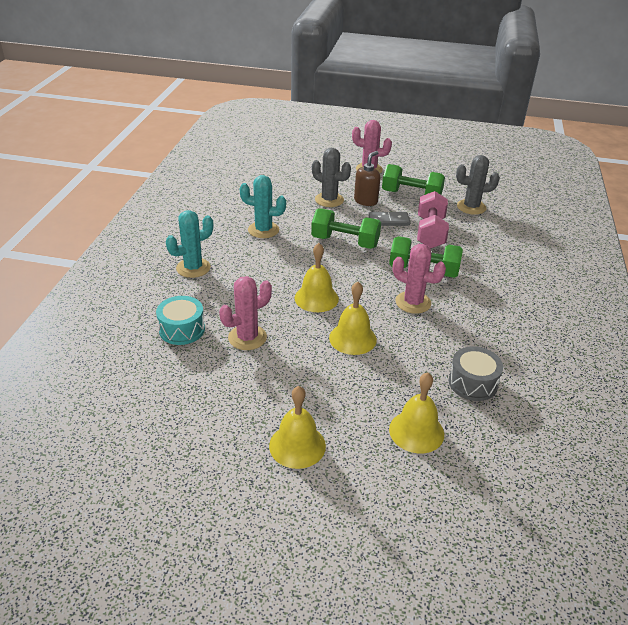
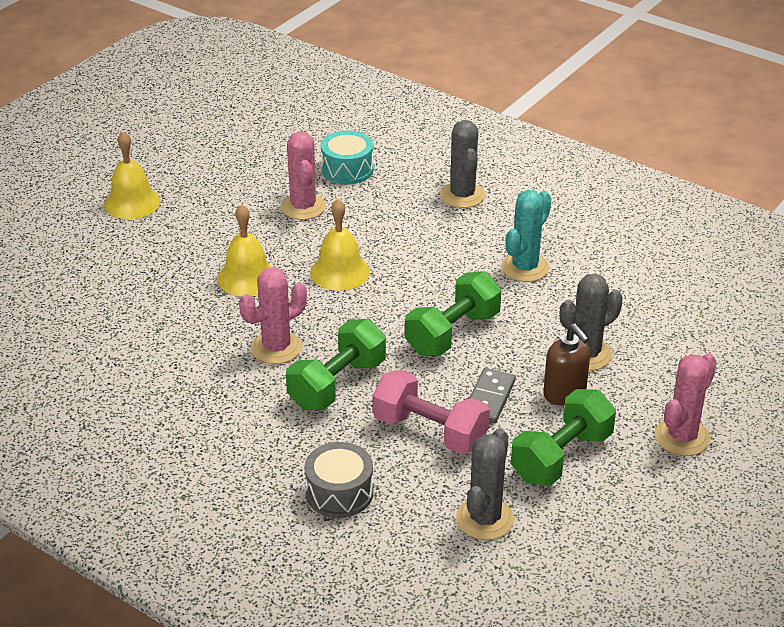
camera: 115 degrees right, 0 degrees up
(193, 268) = (462, 195): turquoise cactus -> grey cactus
(416, 431) = (84, 275): yellow bell -> none
(473, 383) = (109, 340): grey drum -> grey drum (339, 493)

